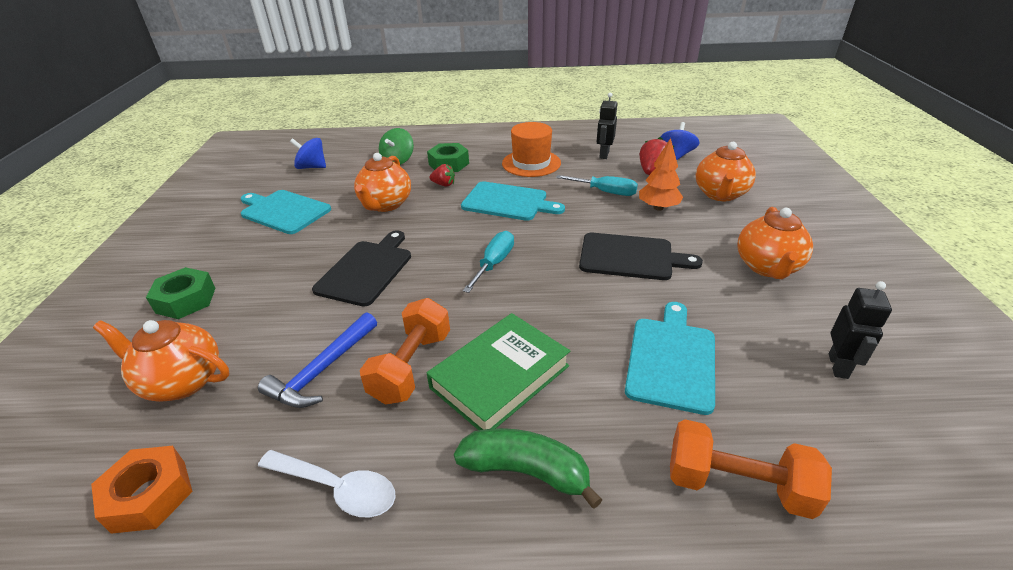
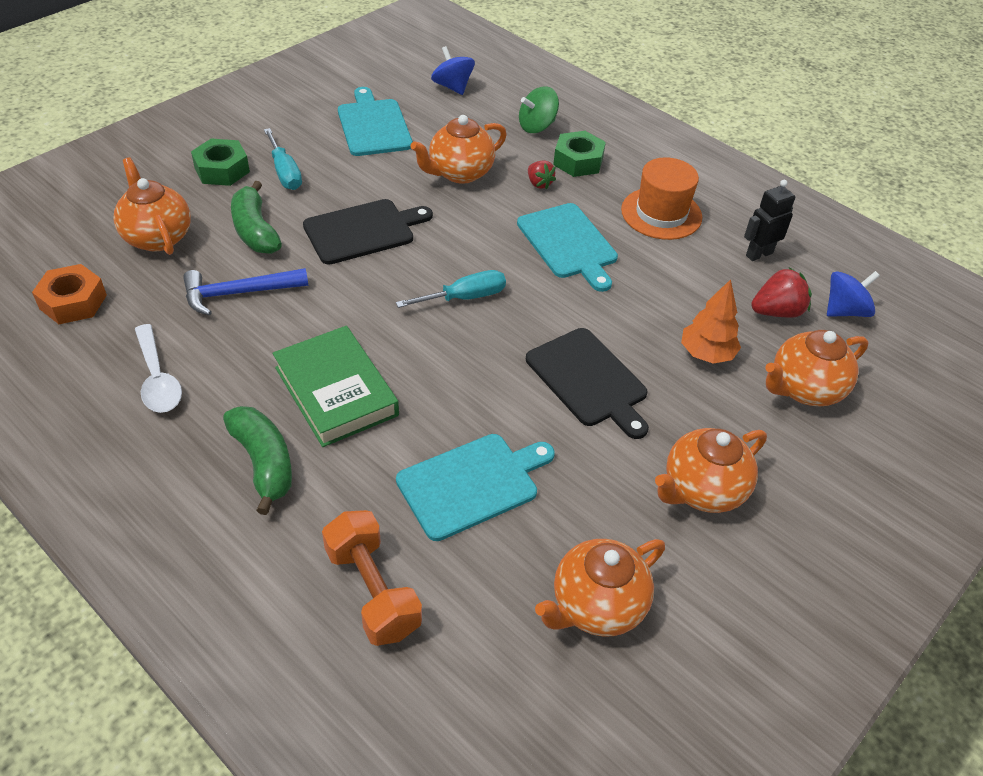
camera: 40 degrees right, 10 degrees up
(276, 320) = (255, 230): none -> green banana
(411, 366) = (292, 336): orange dumbbell -> none
(500, 377) = (336, 391): green book -> green book turned 60 degrees clockwise
(605, 192) = (682, 299): turquoise screwdriver -> turquoise screwdriver (285, 172)
(838, 366) = (596, 606): black robot -> orange teapot

